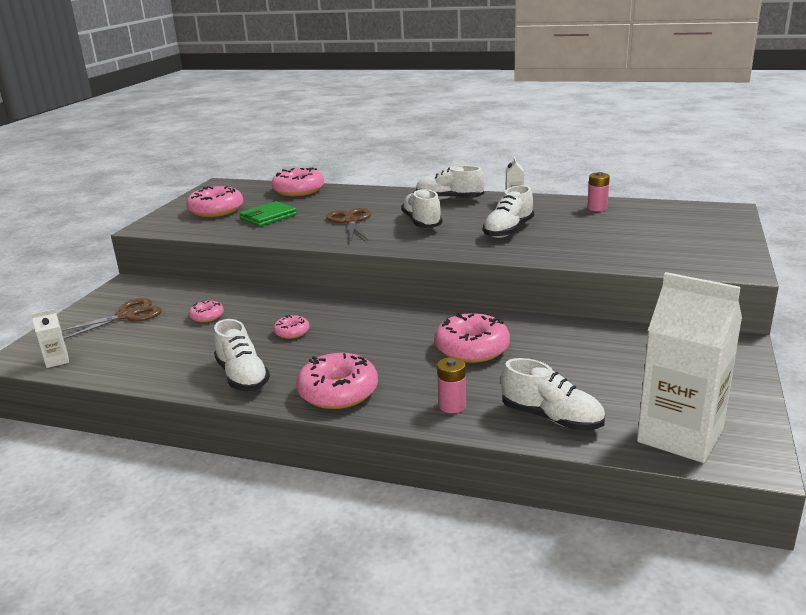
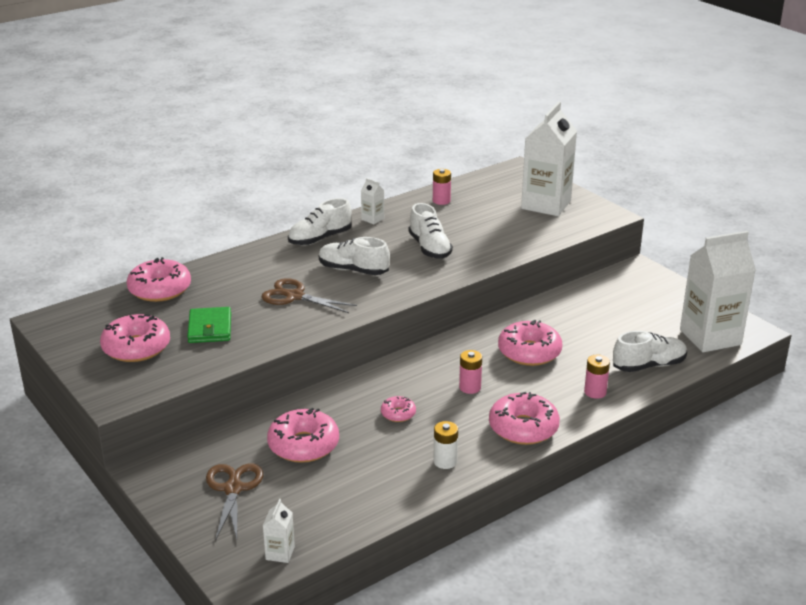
camera: 55 degrees left, 5 degrees up
(207, 316) = (303, 445): pink donut -> pink donut, size x1.95
(242, 376) = (445, 461): white shoe -> white battery
(372, 345) = (470, 387): none -> pink battery
(689, 240) = (546, 205): none -> white carton

